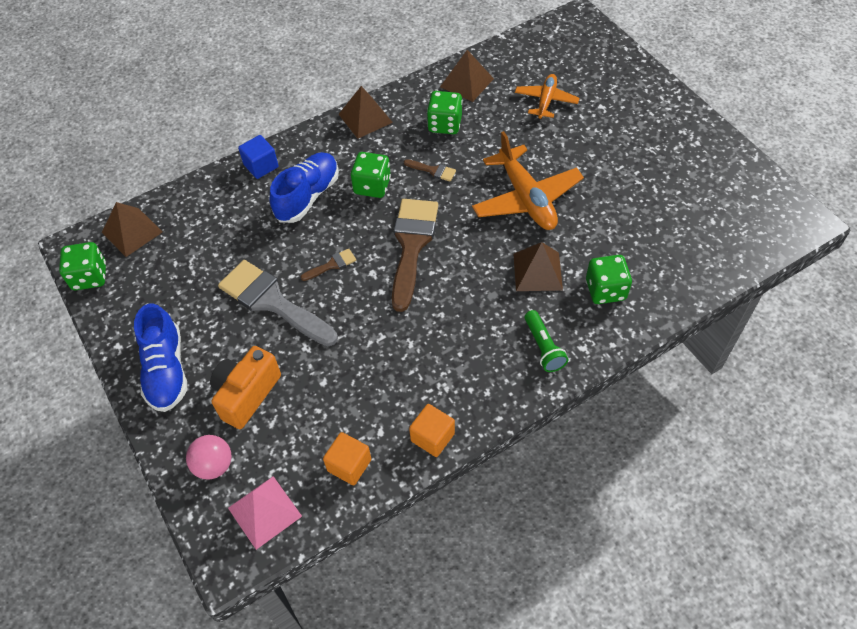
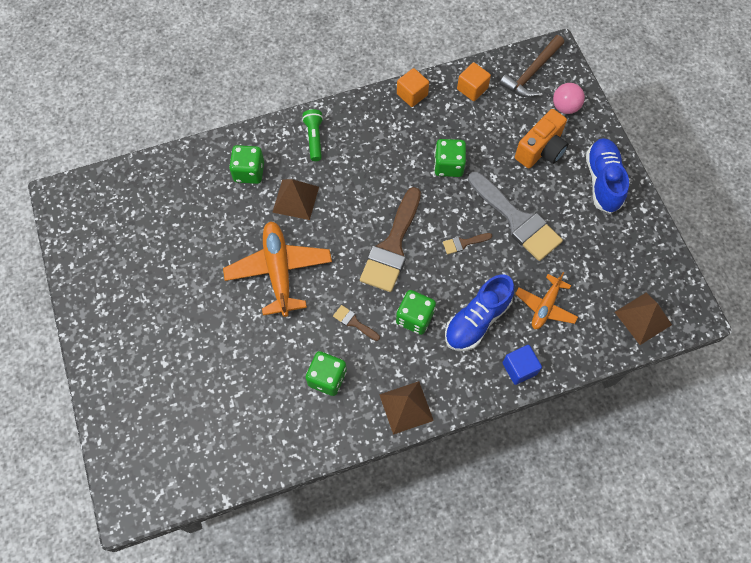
camera: 170 degrees left, 10 degrees up
(90, 276) = (676, 279): green dice -> green dice (448, 166)
(264, 512) = (531, 73): pink pyramid -> brown hammer
(466, 82) = (288, 432): brown pyramid -> none
(546, 101) = (216, 384): orange plane -> orange plane (545, 306)

